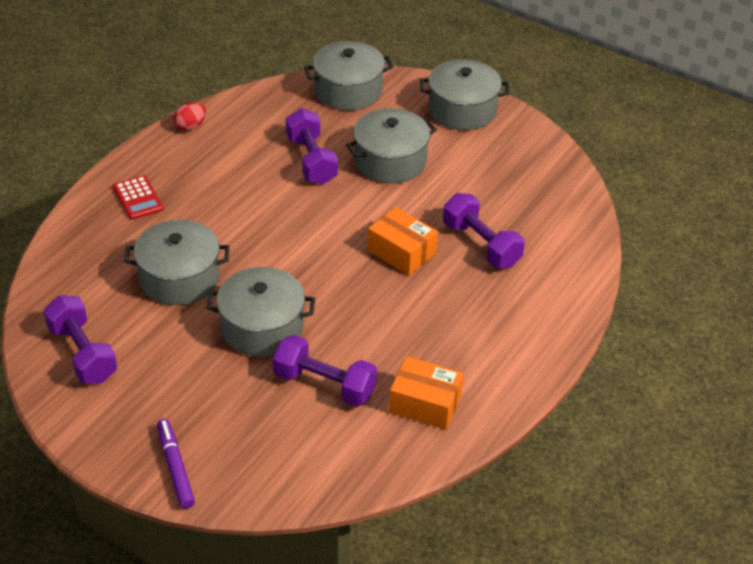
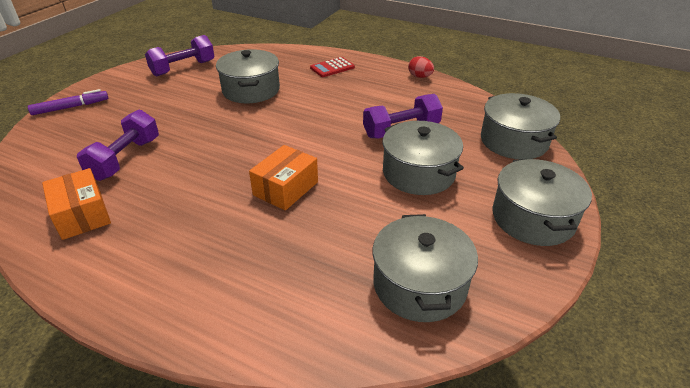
camera: 85 degrees right, 5 degrees down
(262, 327) = (196, 126): grey pot -> grey pot (420, 285)
(425, 404) = (82, 215): orange box -> orange box turned 45 degrees counterclockwise
(481, 245) = (302, 243): purple dumbbell -> none

